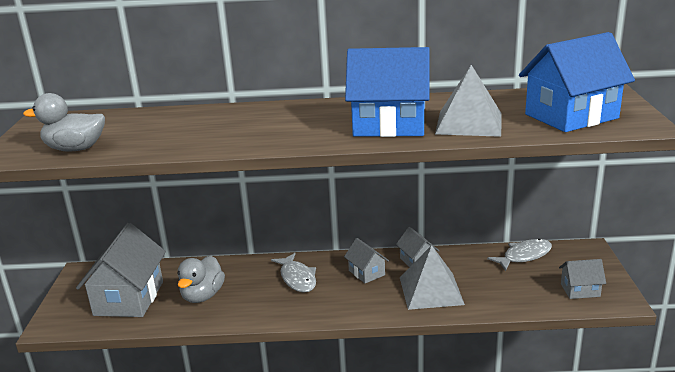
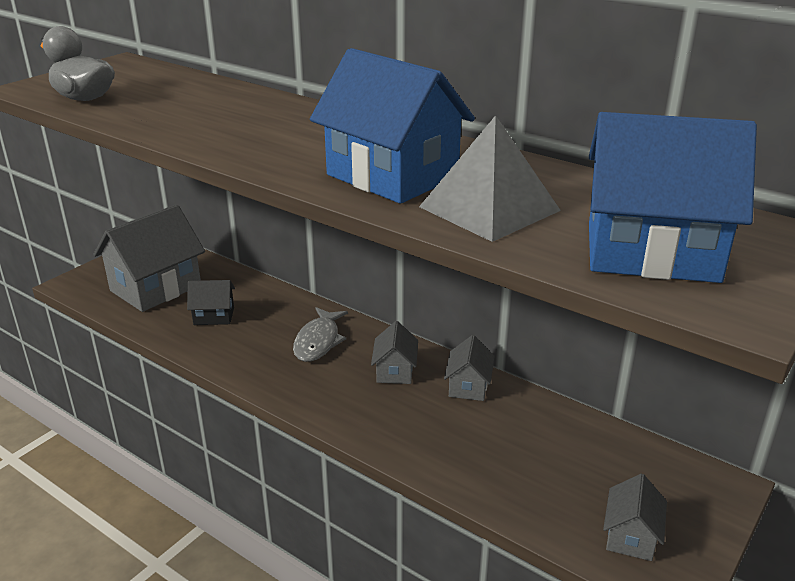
camera: 35 degrees right, 5 degrees up
(203, 296) = (214, 316): grey duck -> black house
(431, 290) = (436, 430): grey pyramid -> none
(524, 256) = (614, 448): grey fish -> none
(580, 290) = (631, 536): grey house -> grey house turned 75 degrees clockwise

